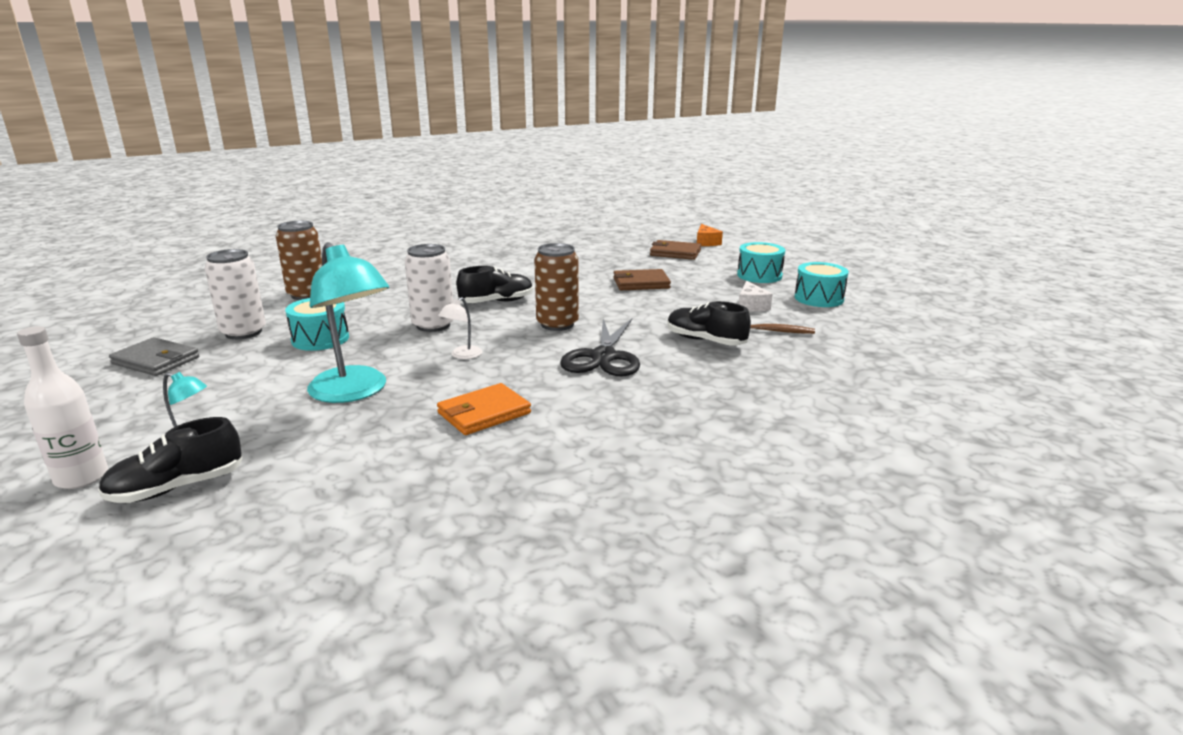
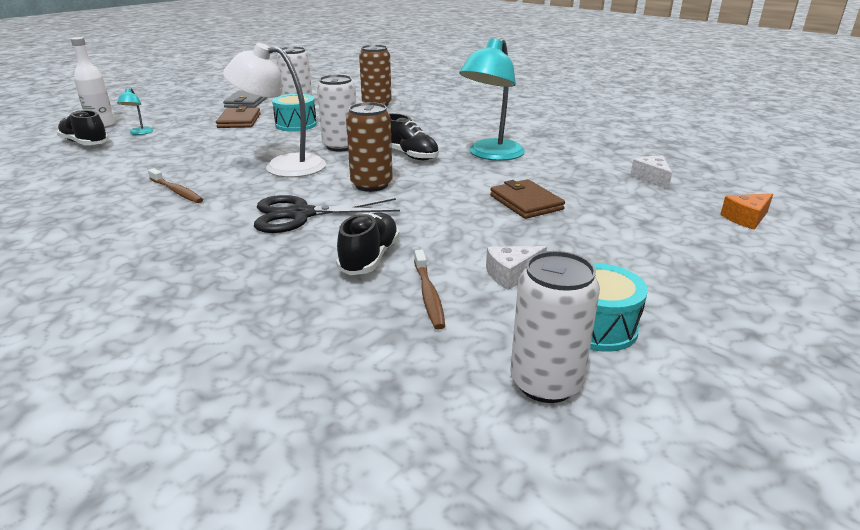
camera: 70 degrees right, 5 degrees up
(354, 392) = (209, 151): turquoise lamp -> turquoise lamp (491, 155)
(462, 355) = (283, 166): white lamp -> white lamp, size x2.26
(484, 413) = (177, 191): orange wallet -> brown toothbrush
(628, 246) = (652, 178): none -> white cheese
(675, 253) = (666, 205): brown wallet -> brown wallet (239, 121)
(759, 275) = (647, 270): turquoise drum -> none
(871, 319) = (545, 383): none -> white can

